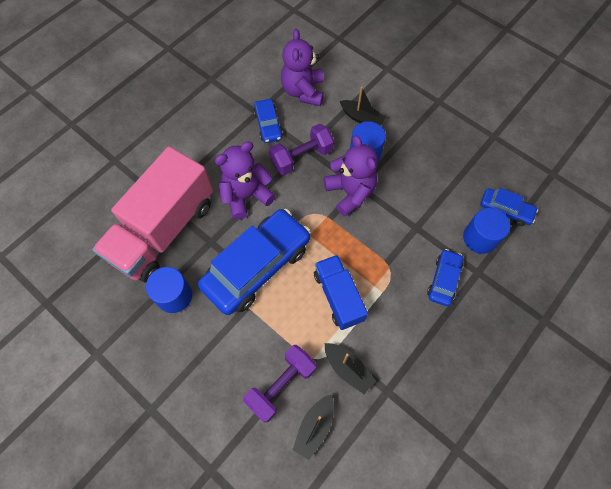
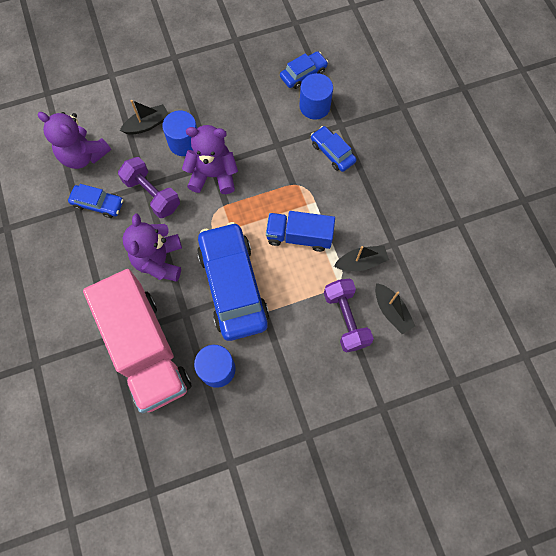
camera: 60 degrees left, 5 degrees up
(301, 157) = (152, 194): purple dumbbell -> purple dumbbell turned 45 degrees counterclockwise

